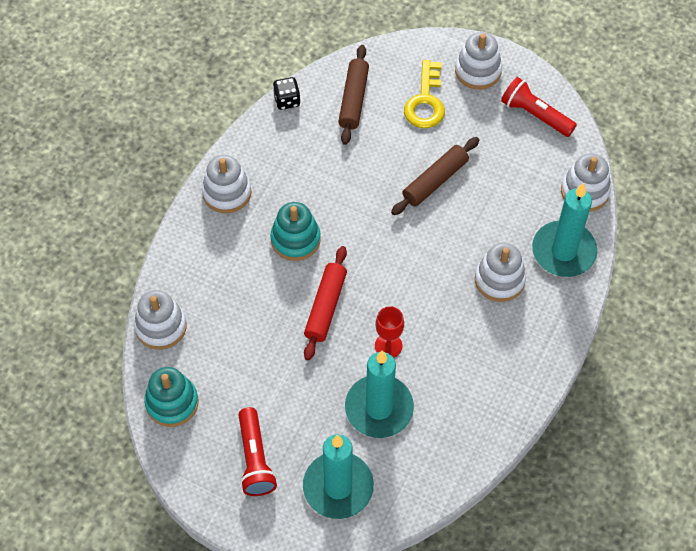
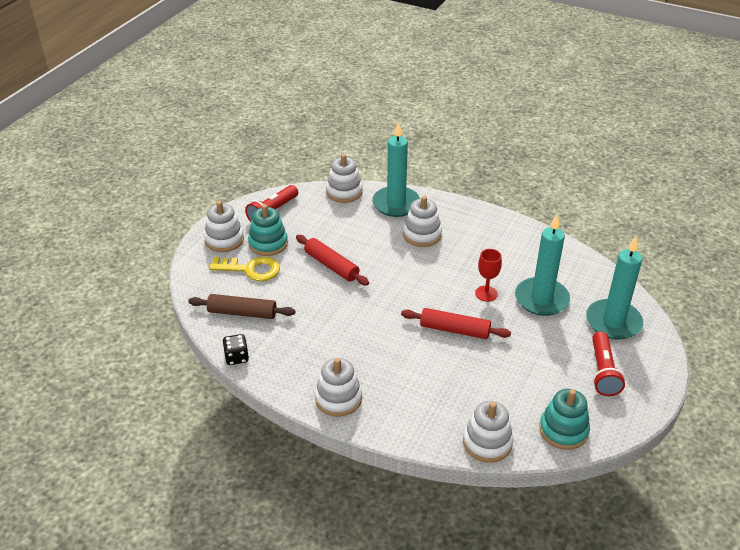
camera: 90 degrees left, 20 degrees down
(255, 459) = (603, 372): red flashlight -> red flashlight turned 105 degrees clockwise
(295, 239) = (389, 349): turquoise stacking toy -> turquoise stacking toy (268, 243)
(435, 181) = (331, 265): brown rolling pin -> red rolling pin

